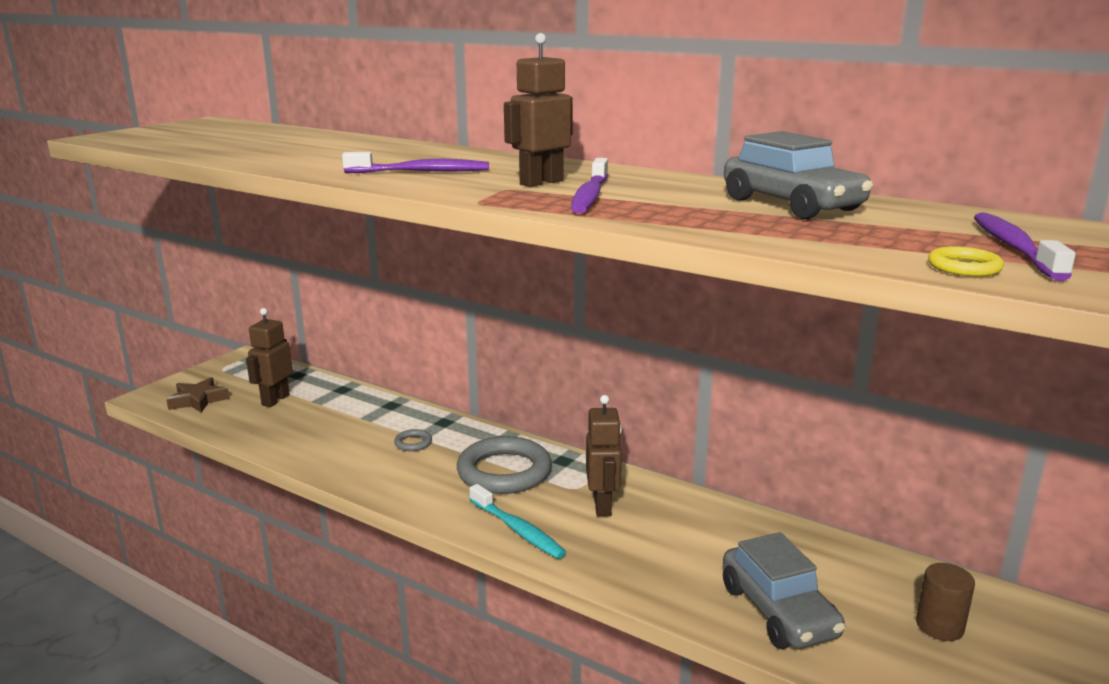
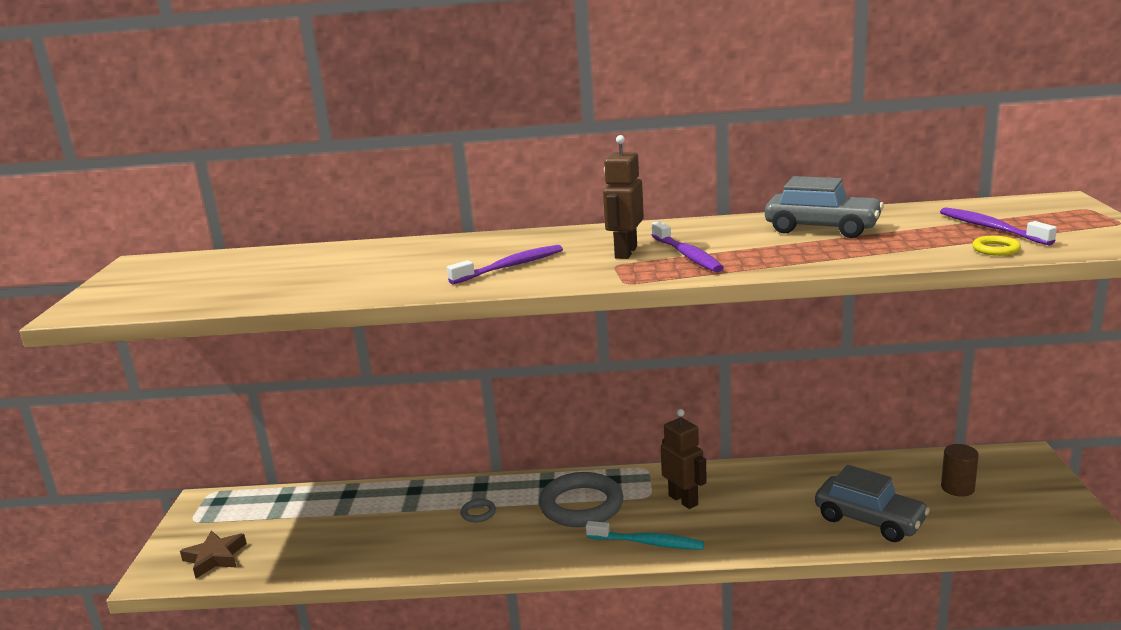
camera: 30 degrees left, 0 degrees up
(275, 400) = (296, 527): brown robot -> none

